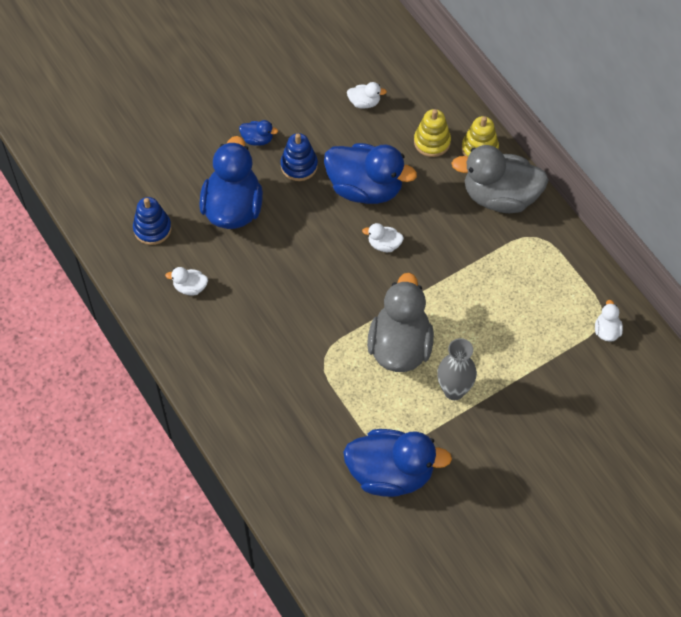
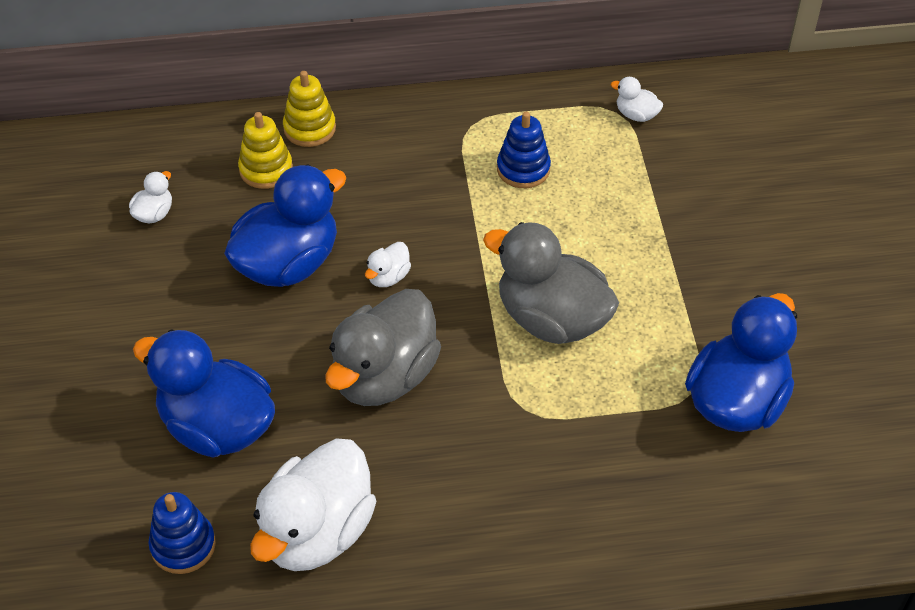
camera: 65 degrees left, 10 degrees down
(190, 287) = (317, 532): white duck -> white duck, size x2.34
(257, 139) = (123, 354): blue duck -> none
(299, 166) = (201, 322): blue stacking toy -> blue stacking toy (523, 169)
(454, 390) = (645, 288): grey vase -> none
(500, 196) = (392, 136): grey duck -> grey duck (384, 376)

